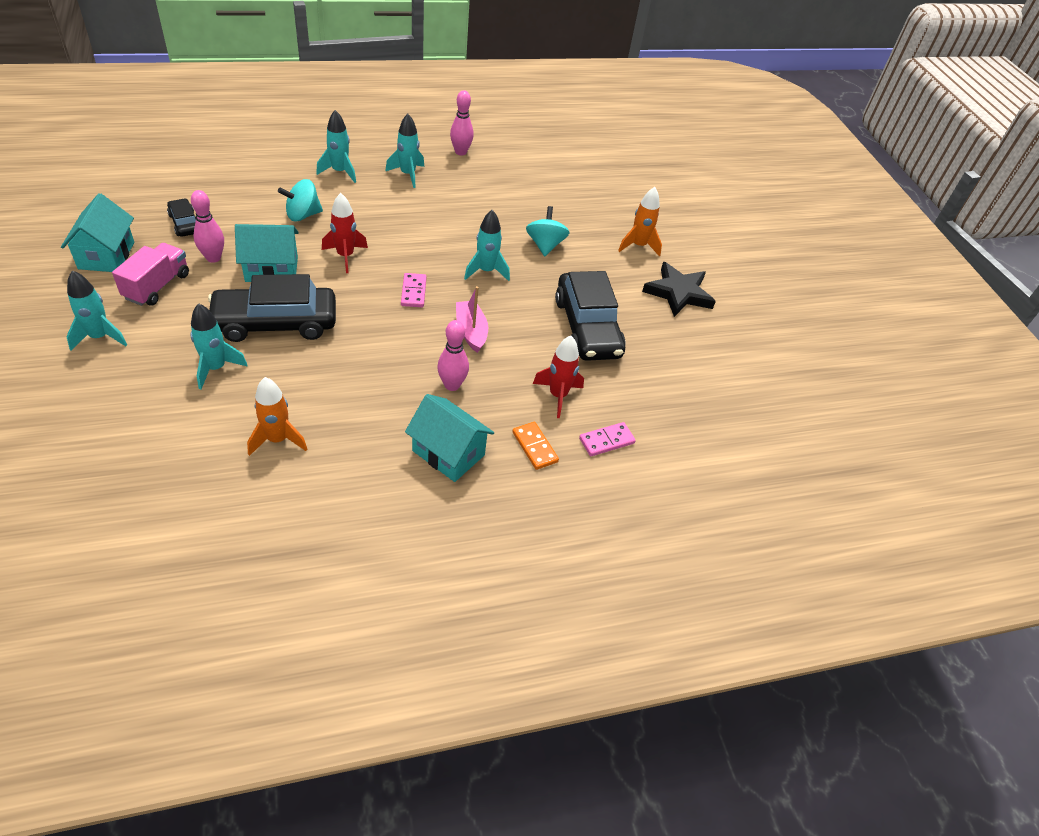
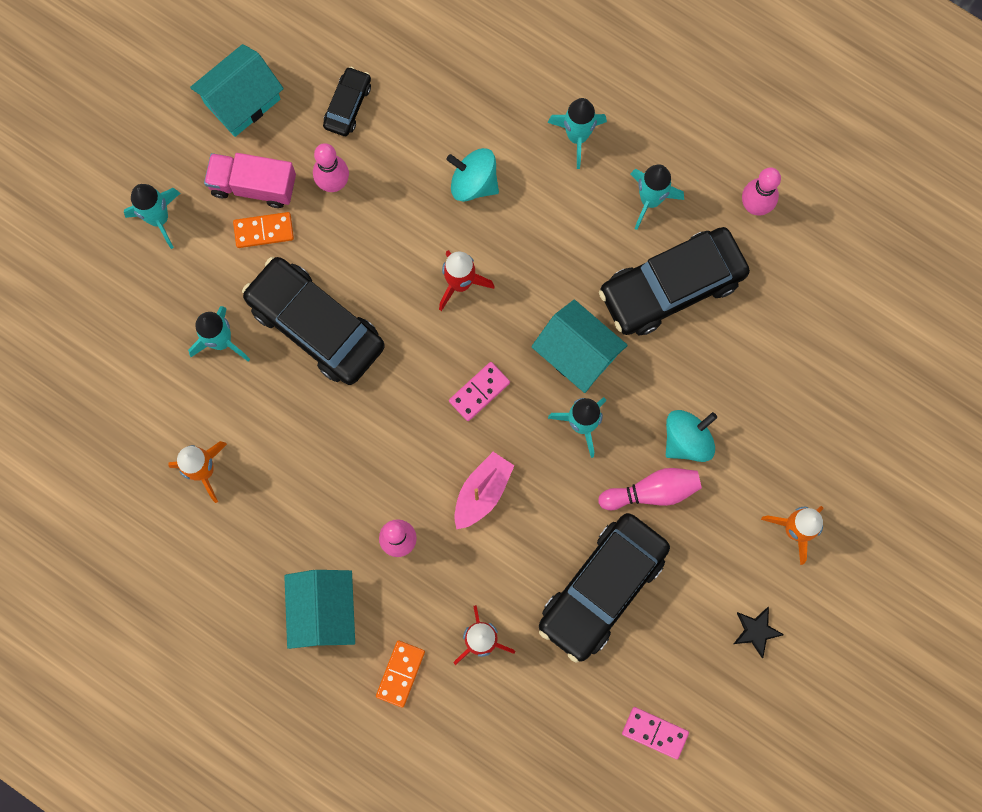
camera: 55 degrees right, 30 degrees up
(157, 286) = (253, 185): pink truck -> pink truck turned 150 degrees counterclockwise
(188, 302) = (264, 231): none -> orange domino
(271, 269) = (373, 245): turquoise house -> turquoise house (577, 353)
(460, 197) = (672, 286): none -> black car
(556, 274) = (652, 492): none -> pink bowling pin
(606, 441) = (469, 727): pink domino -> pink domino (655, 733)
(678, 293) = (756, 631): black star -> black star, size x0.51

